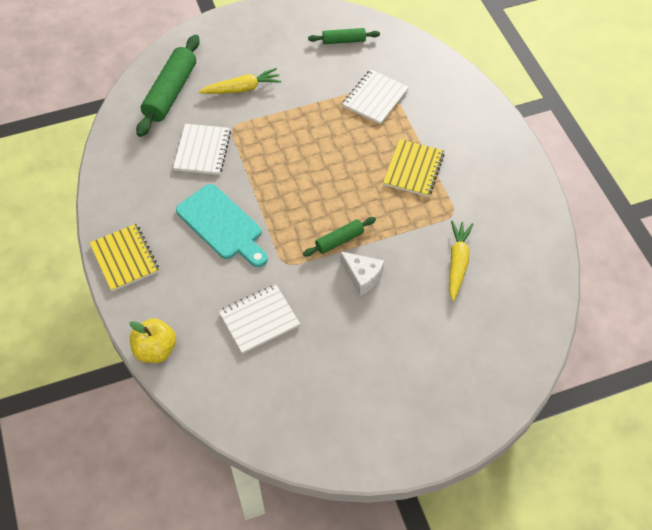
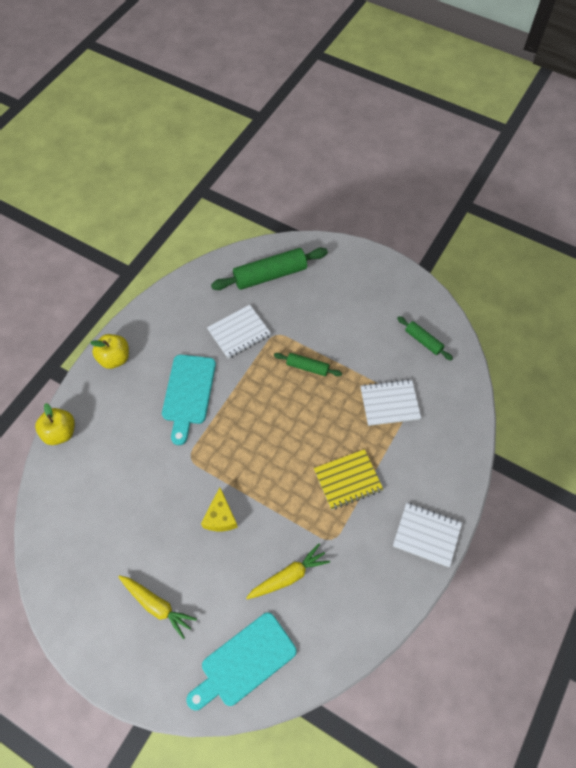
camera: 50 degrees right, 5 degrees up
(124, 258) = (114, 358): yellow notebook -> yellow apple
(242, 88) = (315, 313): yellow carrot -> yellow carrot (157, 606)
(259, 320) = (131, 477): white notebook -> white notebook (426, 535)
(339, 240) = (238, 478): green rolling pin -> green rolling pin (307, 367)
(362, 276) = (220, 517): white cheese -> yellow cheese
(502, 340) = (244, 662): none -> turquoise cutting board

